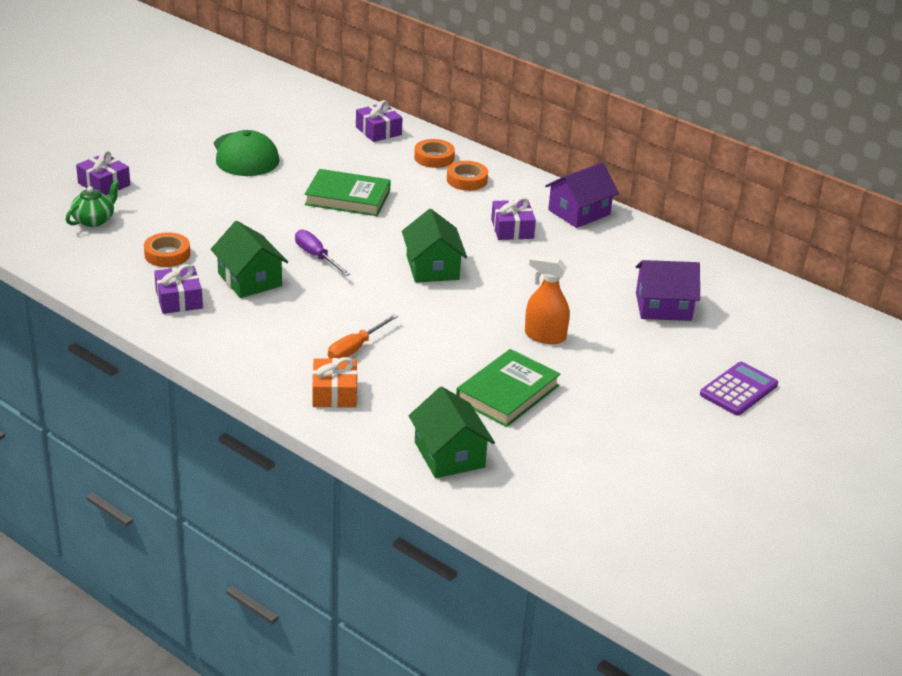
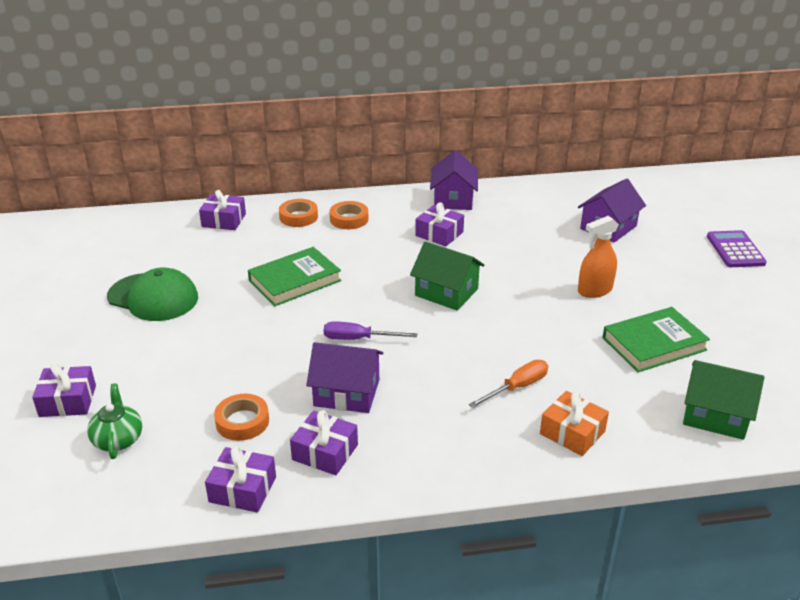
camera: 45 degrees left, 0 degrees up
(107, 286) = (243, 489): none -> purple gift
(250, 279) = (347, 393): green house -> purple house
(355, 348) = (517, 387): orange screwdriver -> orange screwdriver turned 120 degrees counterclockwise
(507, 393) = (654, 344): green book -> green book turned 75 degrees clockwise

